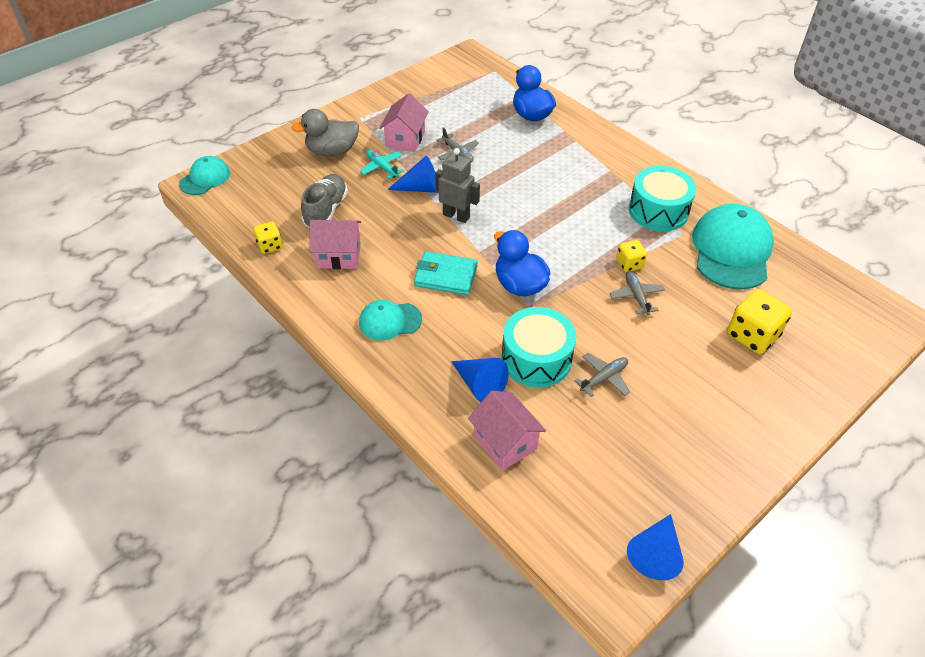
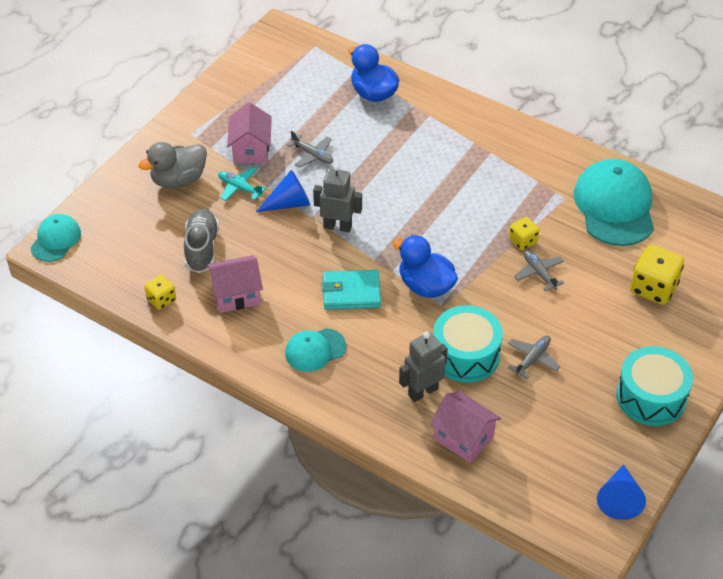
camera: 15 degrees left, 0 degrees up
(480, 385) = (422, 391): blue cone -> grey robot
(658, 211) = (534, 178): turquoise drum -> turquoise drum (651, 397)

